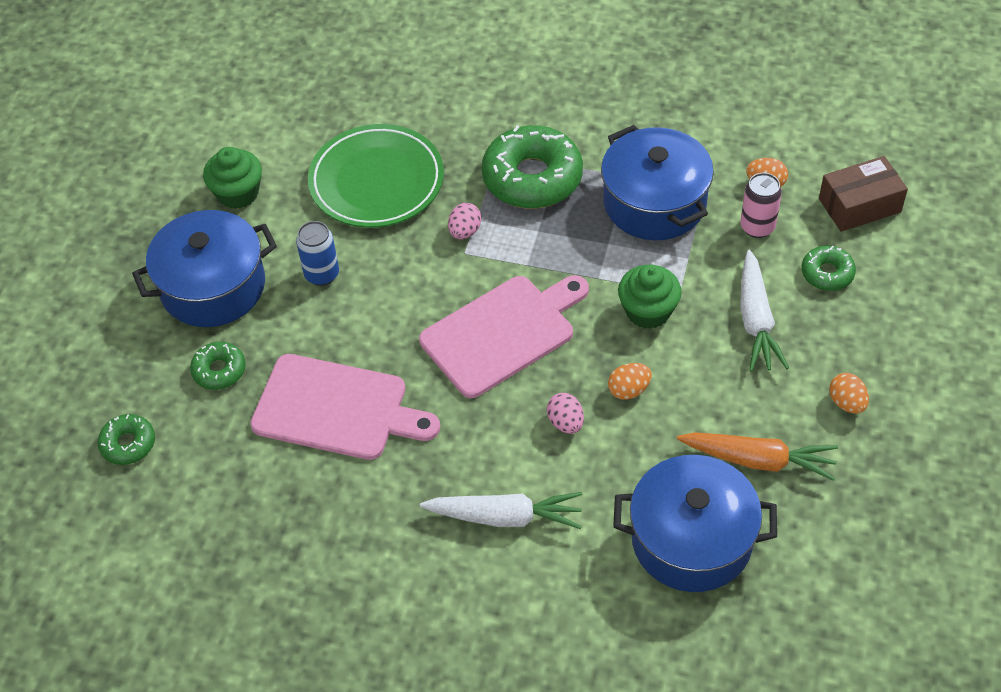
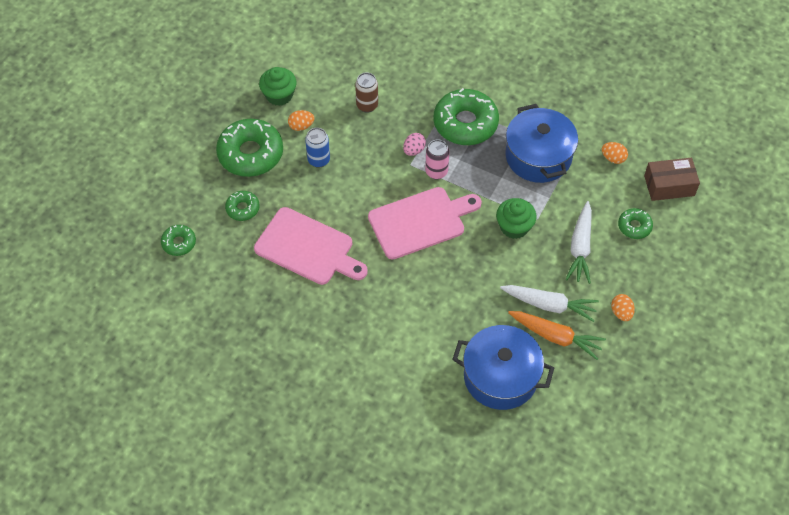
camera: 10 degrees right, 5 degrees up
(213, 286) = (250, 154): blue pot -> green donut
(376, 181) = (367, 105): green plate -> brown can
(504, 517) = (392, 337): white carrot -> white carrot (549, 305)
(565, 422) = (444, 287): pink egg -> none
(629, 390) = (488, 275): orange egg -> orange egg (301, 126)
(757, 227) = (599, 186): pink can -> pink can (436, 172)

